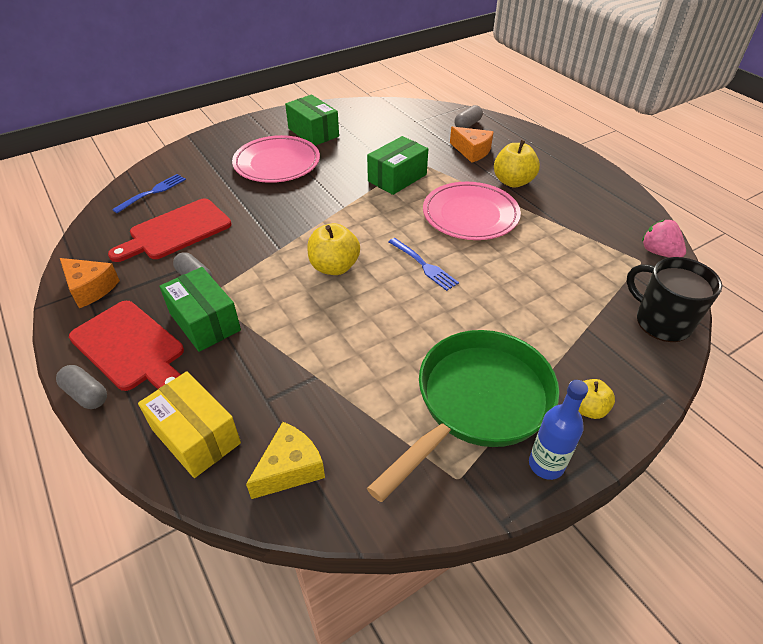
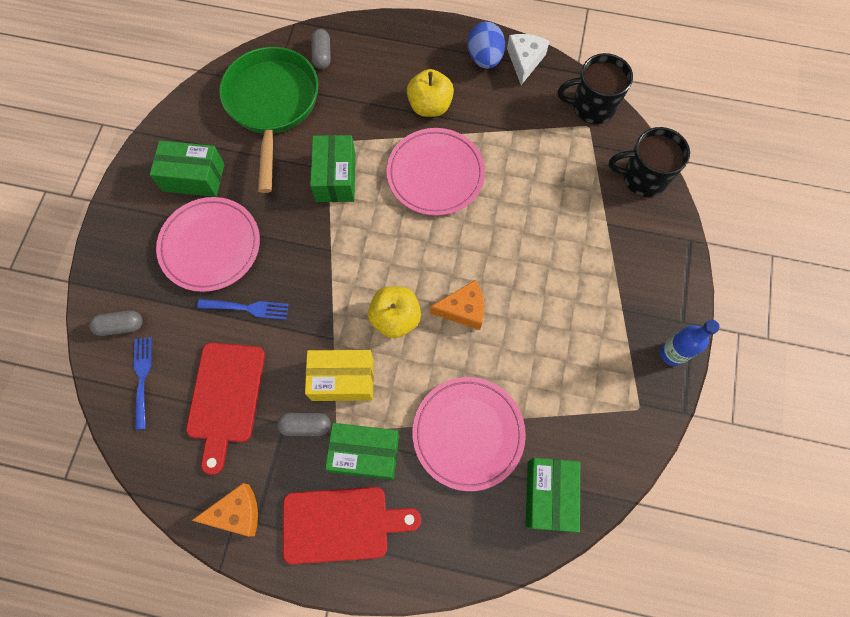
camera: 45 degrees left, 25 degrees up
(86, 394) = (363, 584): grey capsule -> grey capsule (121, 326)
(196, 436) = (471, 534): yellow box -> yellow box (342, 379)
(288, 370) = (468, 433): none -> pink plate
(290, 468) = (548, 496): yellow cheese -> green box
(423, 265) = (455, 258): blue fork -> blue fork (246, 308)
(472, 151) = (361, 91): orange cheese -> orange cheese (463, 309)
(477, 403) = (601, 346): green pan -> green pan (272, 105)
(588, 409) = (660, 291): yellow apple -> none
(590, 181) = (484, 58): none -> blue egg
(624, 198) = (524, 61): none -> white cheese
(659, 252) = (592, 106): pink strawberry -> black mug

